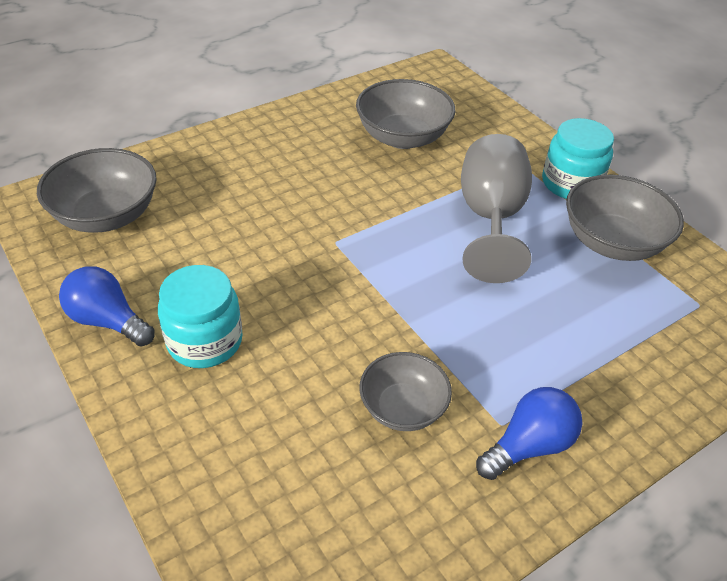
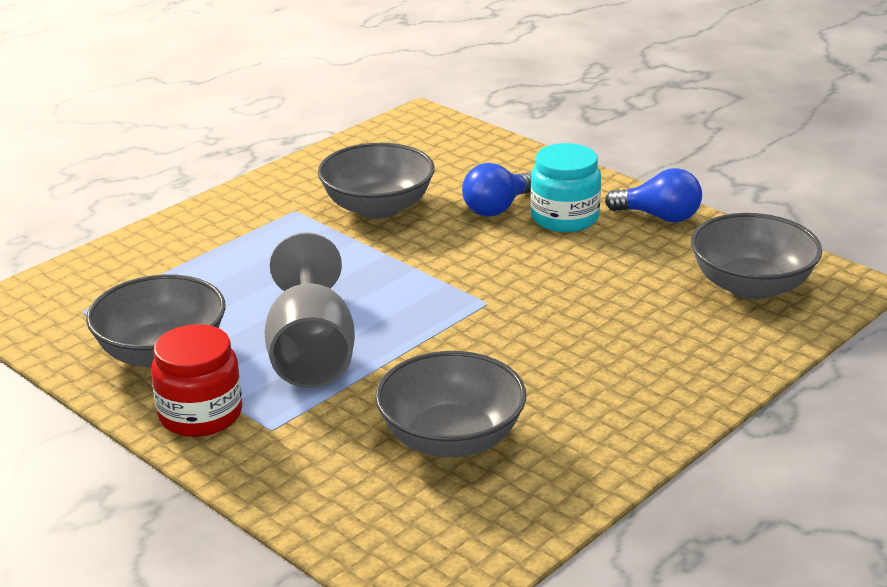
camera: 170 degrees right, 15 degrees down
(402, 408) = (377, 207): grey bowl -> grey bowl, size x1.54
(528, 445) = (273, 204): blue light bulb -> blue light bulb (497, 208)
(570, 183) = (200, 414): turquoise jar -> red jar

